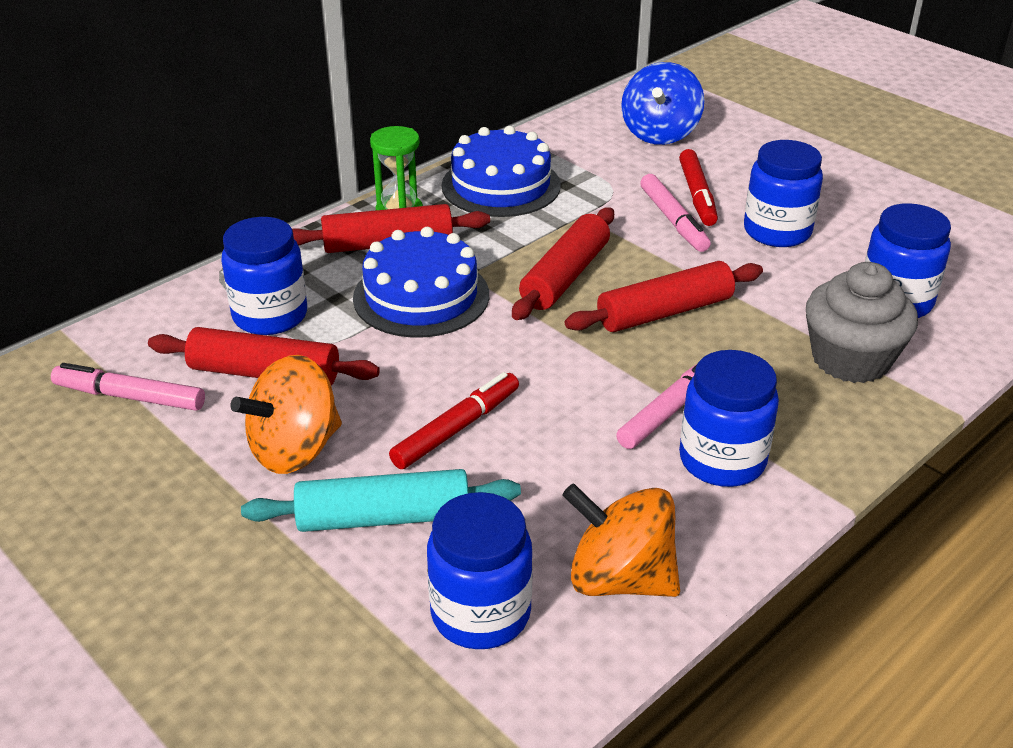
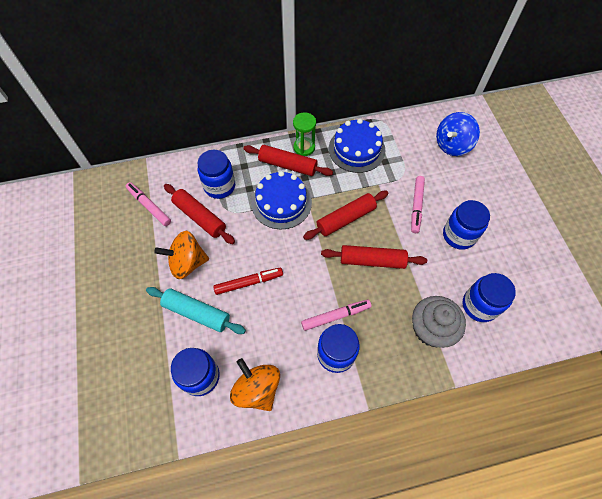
camera: 30 degrees right, 25 degrees up
(697, 195) = (439, 194): red marker -> none

